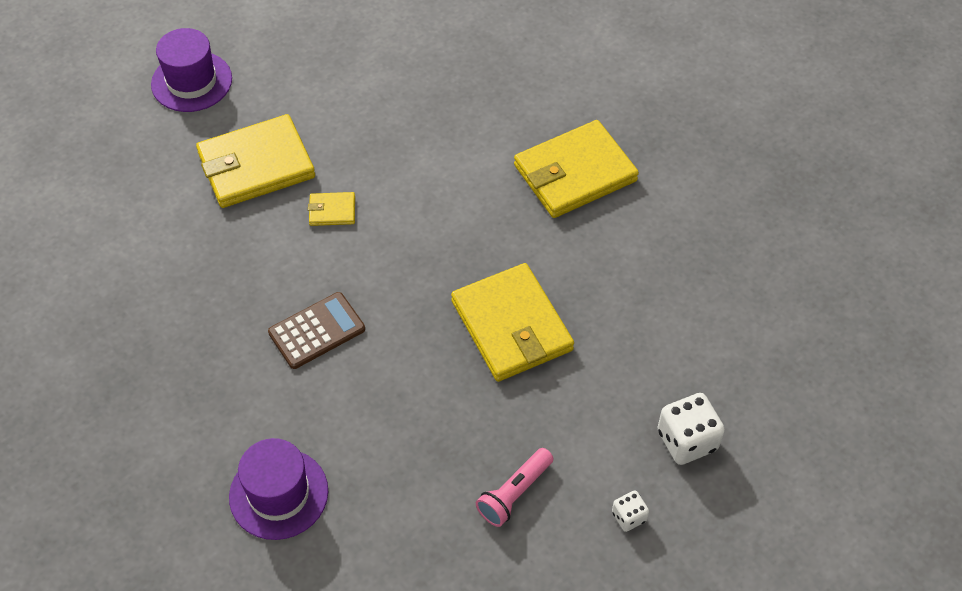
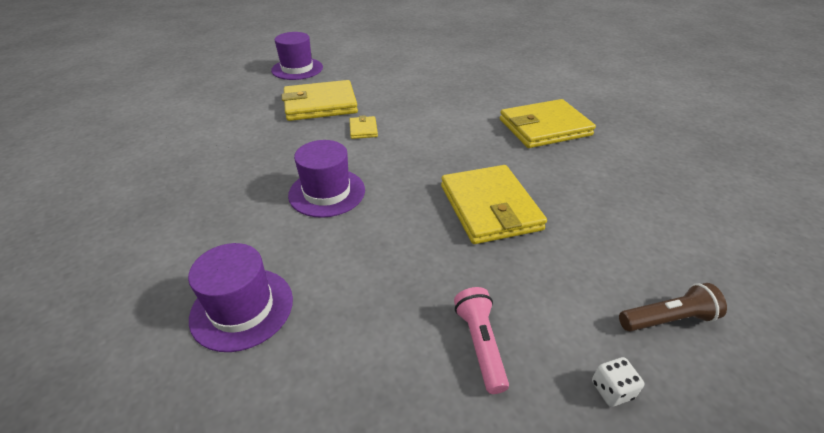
camera: 10 degrees right, 15 degrees down
(317, 331) = (327, 192): brown calculator -> purple hat
(332, 211) = (363, 129): yellow wallet -> yellow wallet turned 75 degrees clockwise
(514, 493) = (480, 344): pink flashlight -> pink flashlight turned 120 degrees clockwise
(687, 440) = (667, 319): white dice -> brown flashlight

